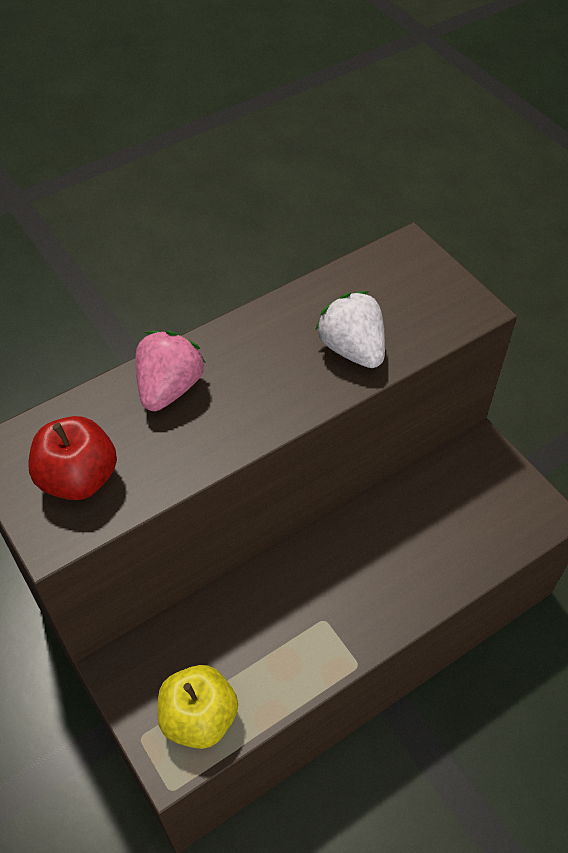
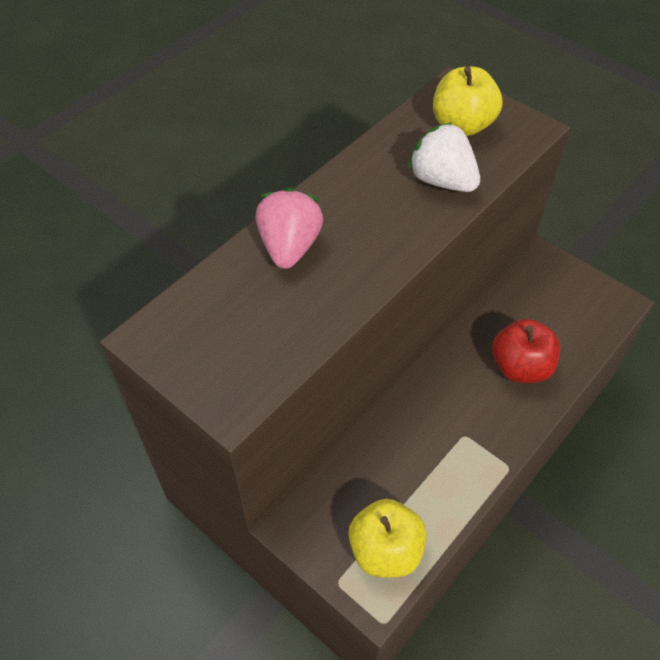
camera: 15 degrees left, 0 degrees up
(78, 478) = (235, 345): red apple -> red apple (520, 367)
(399, 291) = (462, 125): none -> yellow apple

